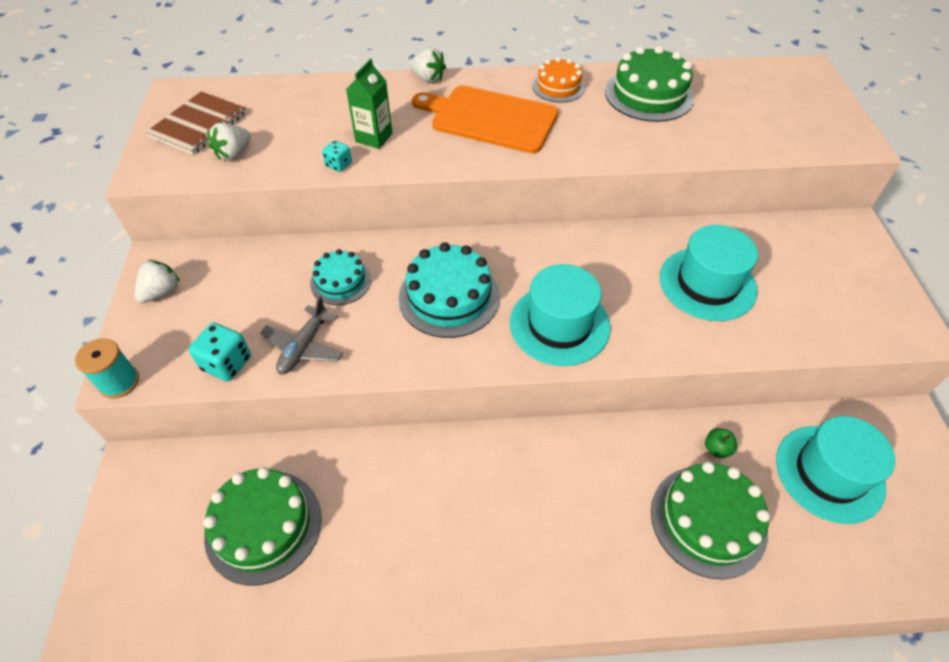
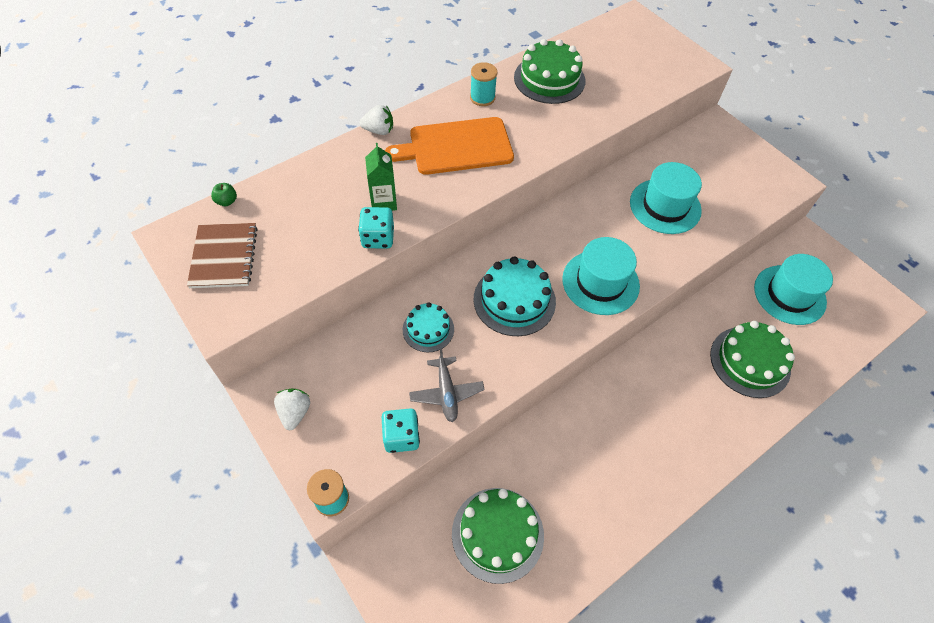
camera: 35 degrees left, 5 degrees up
(234, 154) = (282, 268): white strawberry -> none
(339, 165) = (378, 238): turquoise dice -> turquoise dice, size x1.68
(558, 86) = (482, 98): orange cake -> turquoise spool
(717, 449) = (724, 314): green apple -> green apple (227, 201)

